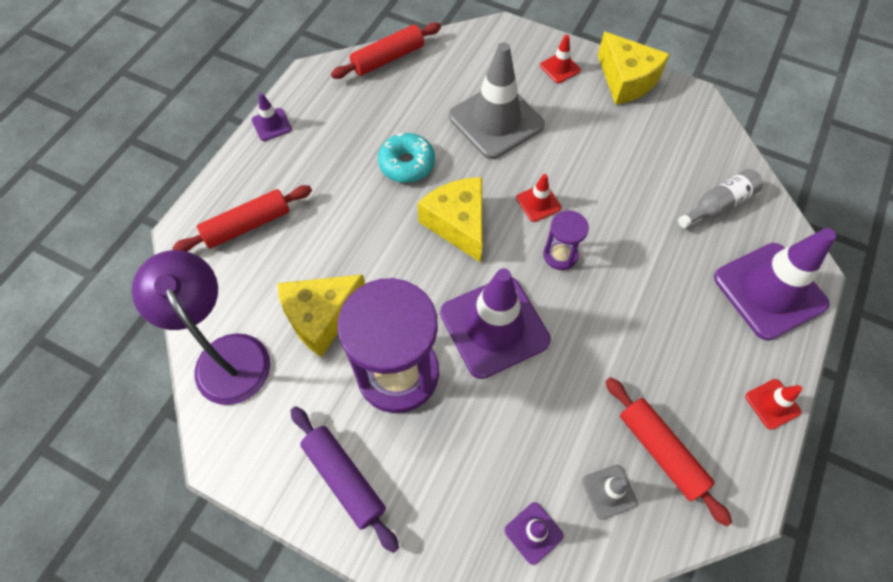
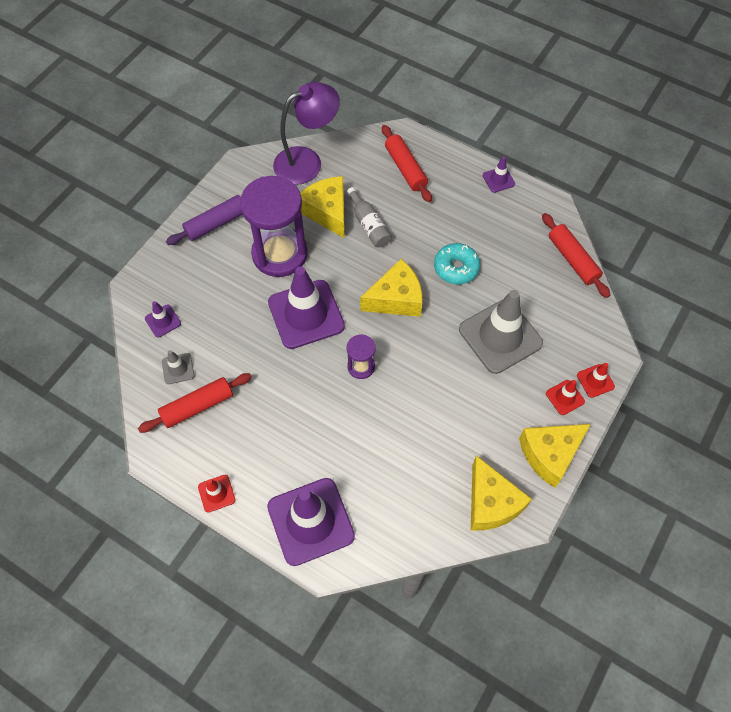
camera: 95 degrees right, 0 degrees up
(538, 203) = (411, 358): red traffic cone -> red traffic cone (595, 381)
(692, 126) = (491, 503): none -> yellow cheese
(718, 205) = (399, 503): grey bottle -> grey bottle (369, 225)

